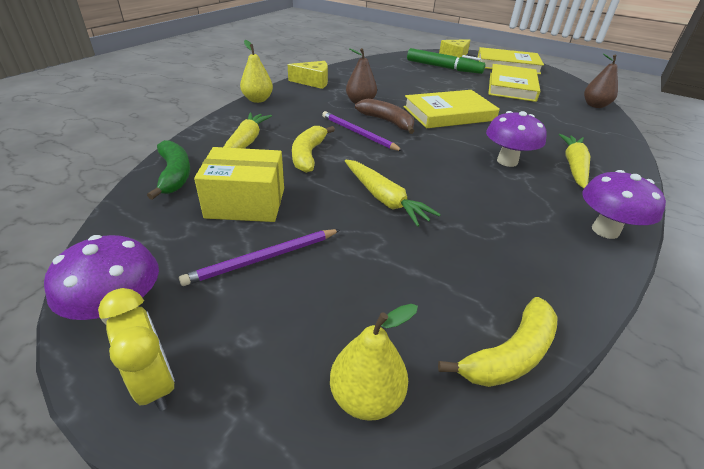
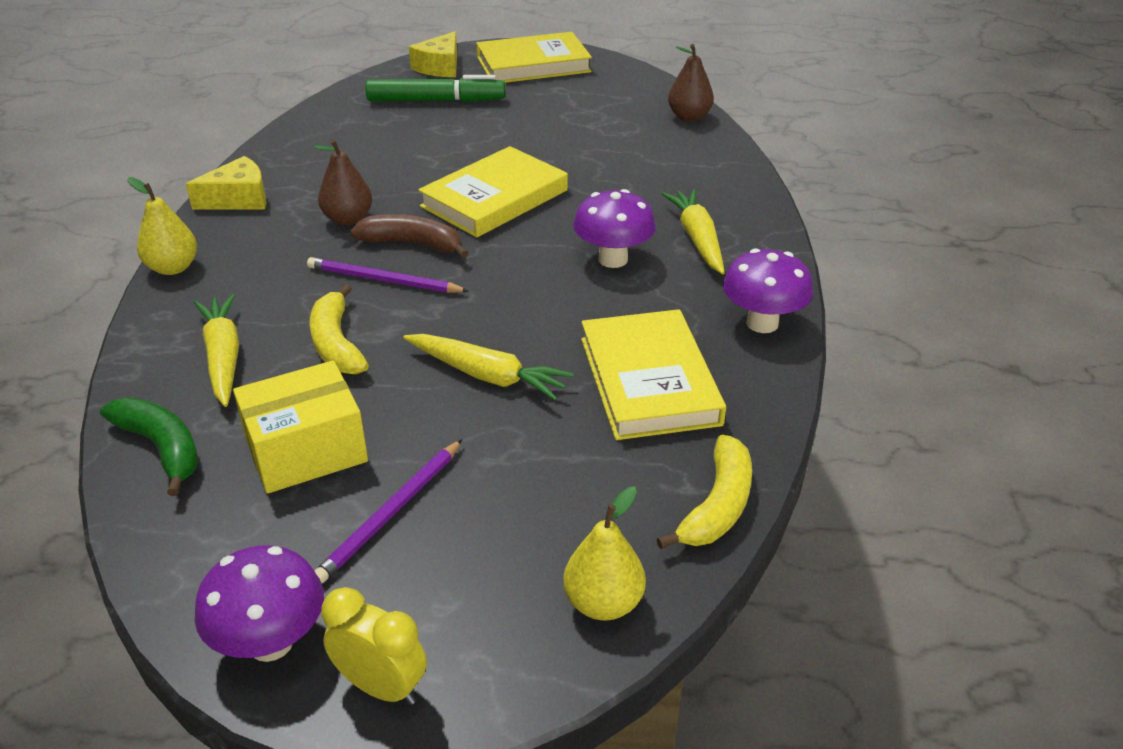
camera: 25 degrees left, 0 degrees up
(511, 87) = (560, 113): yellow book -> yellow book (649, 380)

